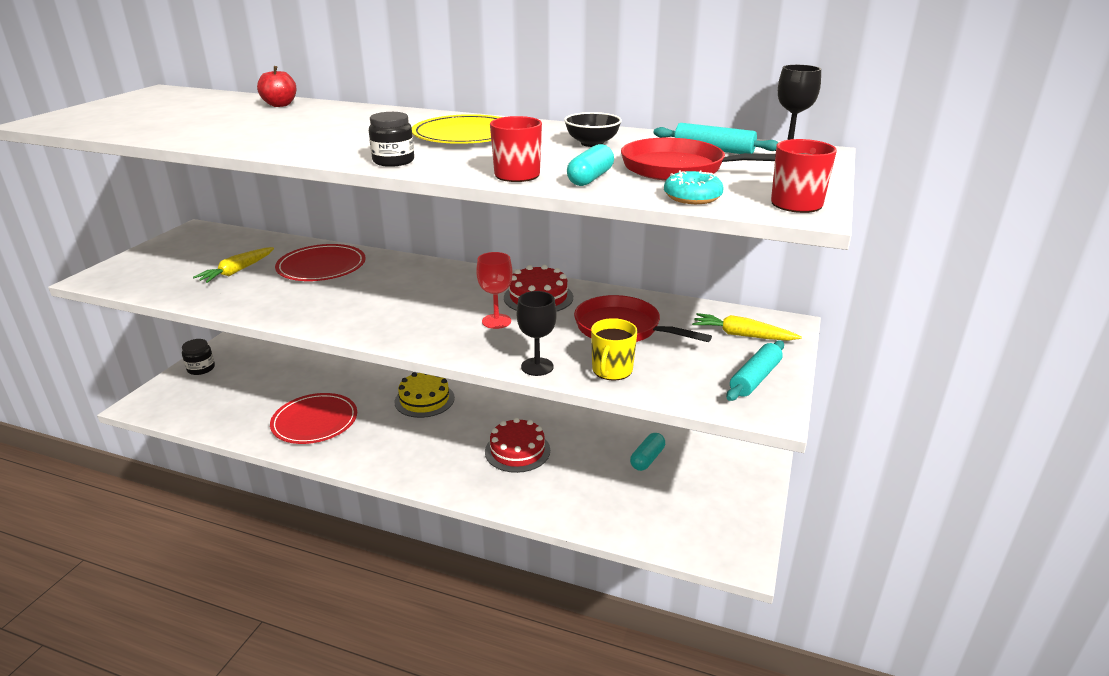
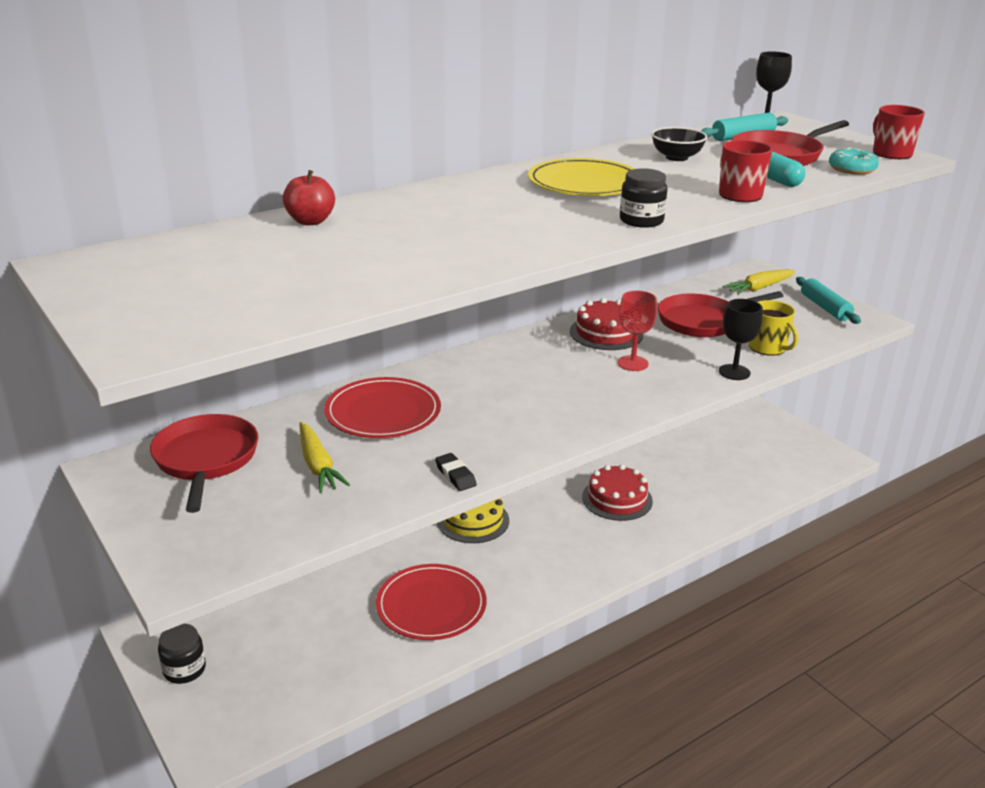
camera: 55 degrees left, 0 degrees up
(221, 244) = (206, 460): none -> red pan
(256, 311) = (455, 475): none -> black eraser
(647, 459) = (690, 443): turquoise capsule -> none

